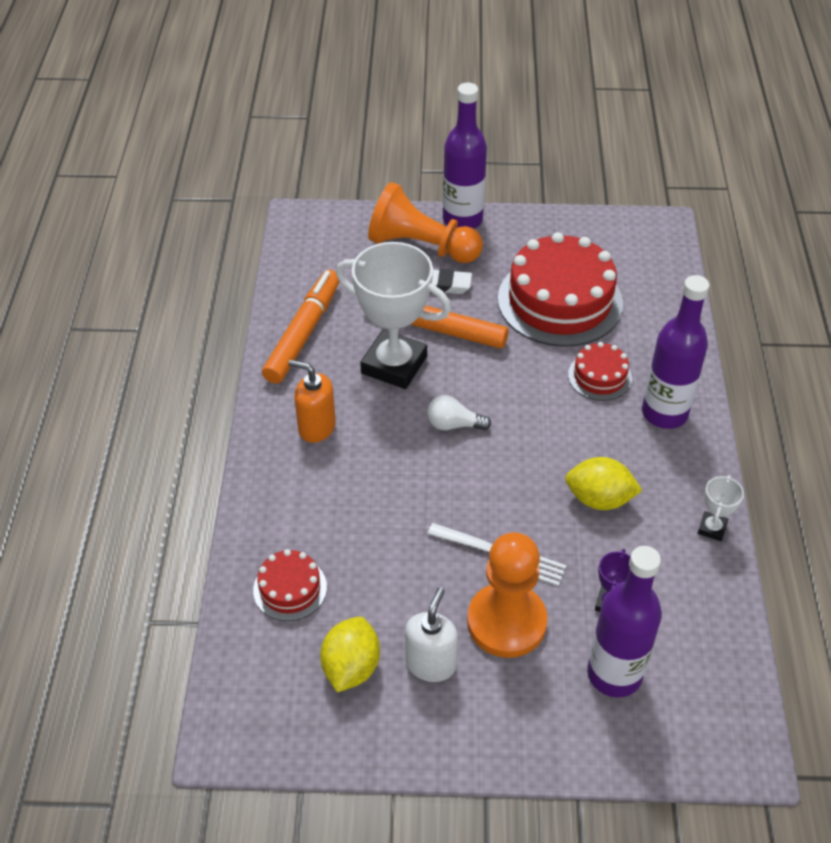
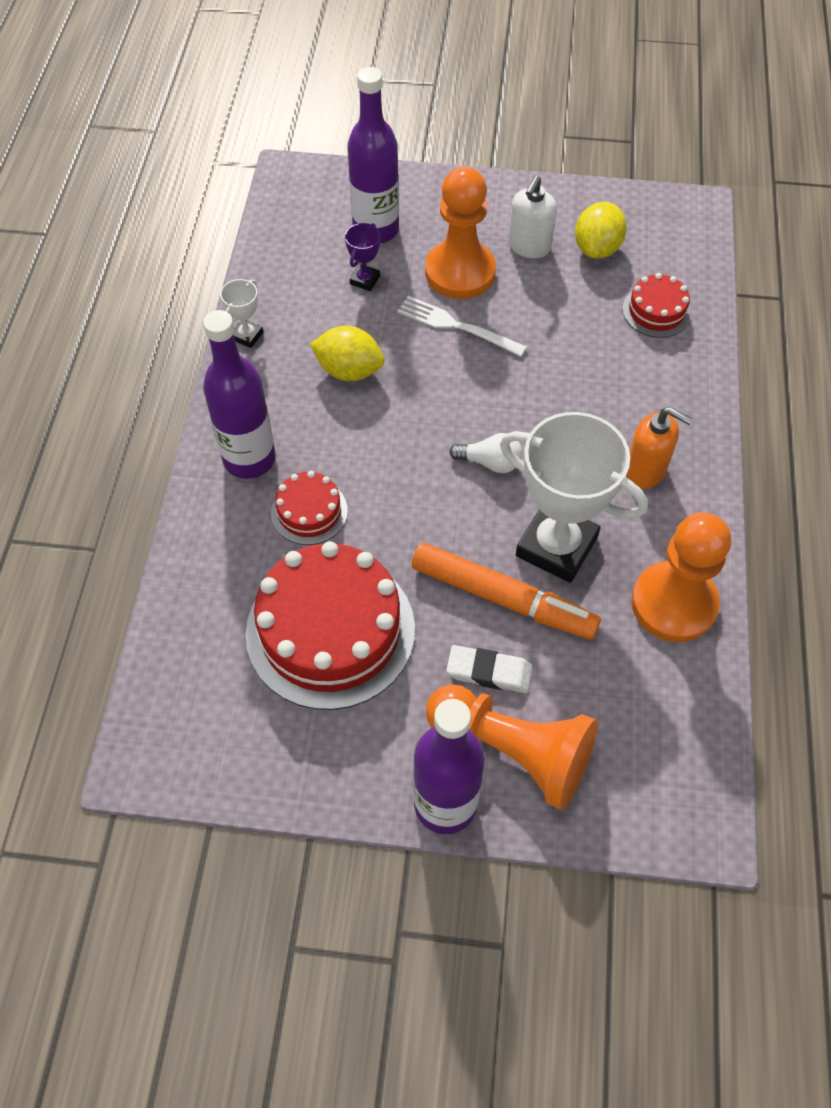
camera: 175 degrees left, 10 degrees up
(303, 333) = (673, 603): orange marker -> orange pawn

